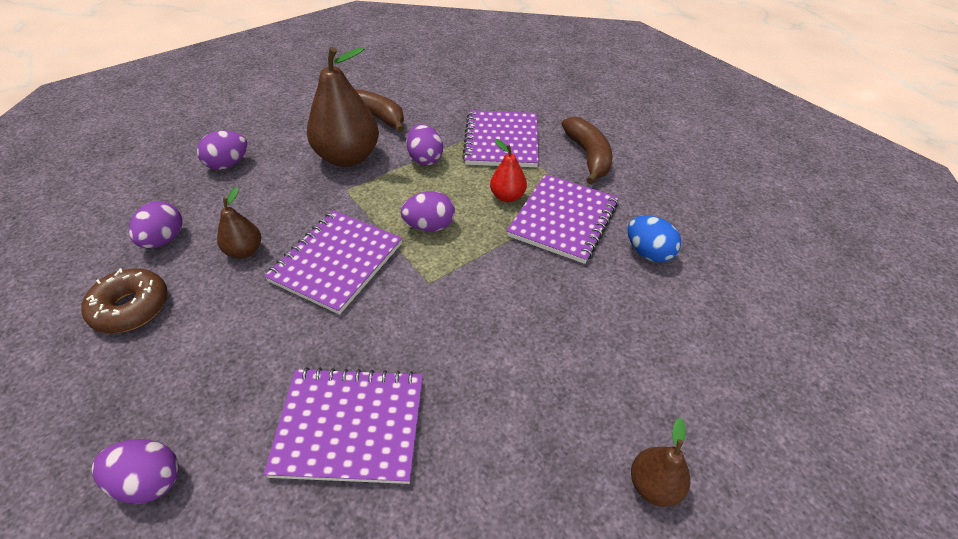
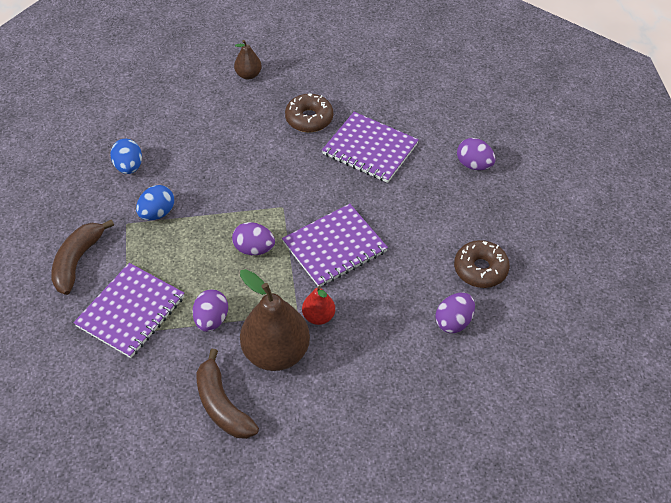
camera: 150 degrees left, 5 degrees up
(228, 164) = (386, 393): purple egg -> none
(245, 251) = (395, 284): brown pear -> none
(483, 439) = (309, 119): none -> brown donut
(507, 196) = (178, 250): red pear -> red pear (318, 316)
(563, 219) = (157, 213): purple notebook -> blue egg

